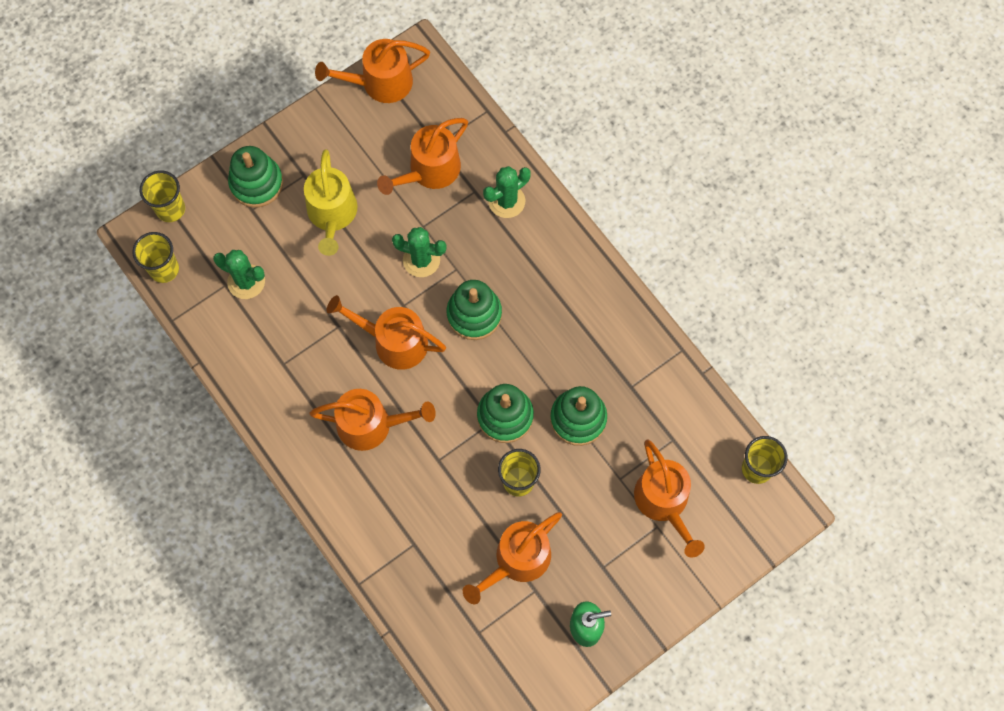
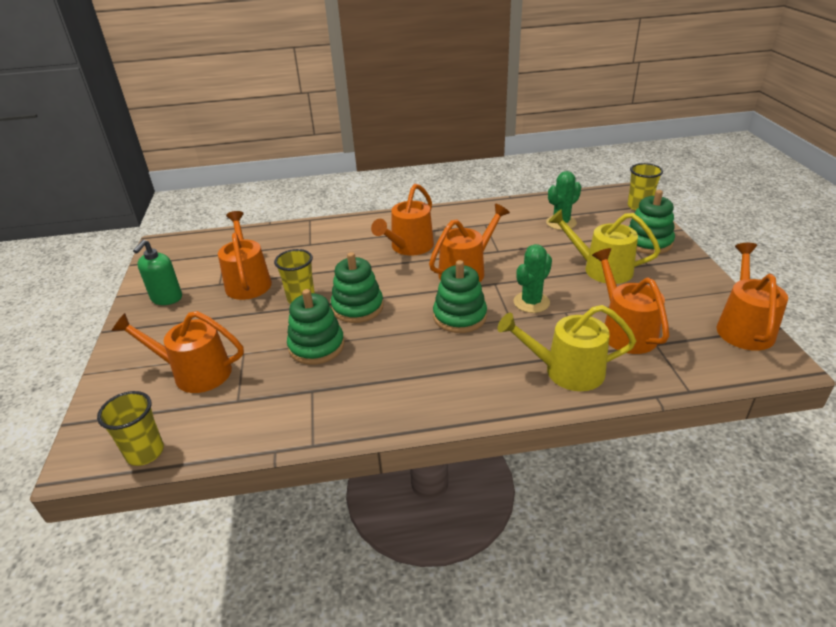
camera: 120 degrees right, 35 degrees down
(164, 269) = (589, 197): yellow cup -> none
(506, 201) = (566, 371): green cactus -> yellow watering can

